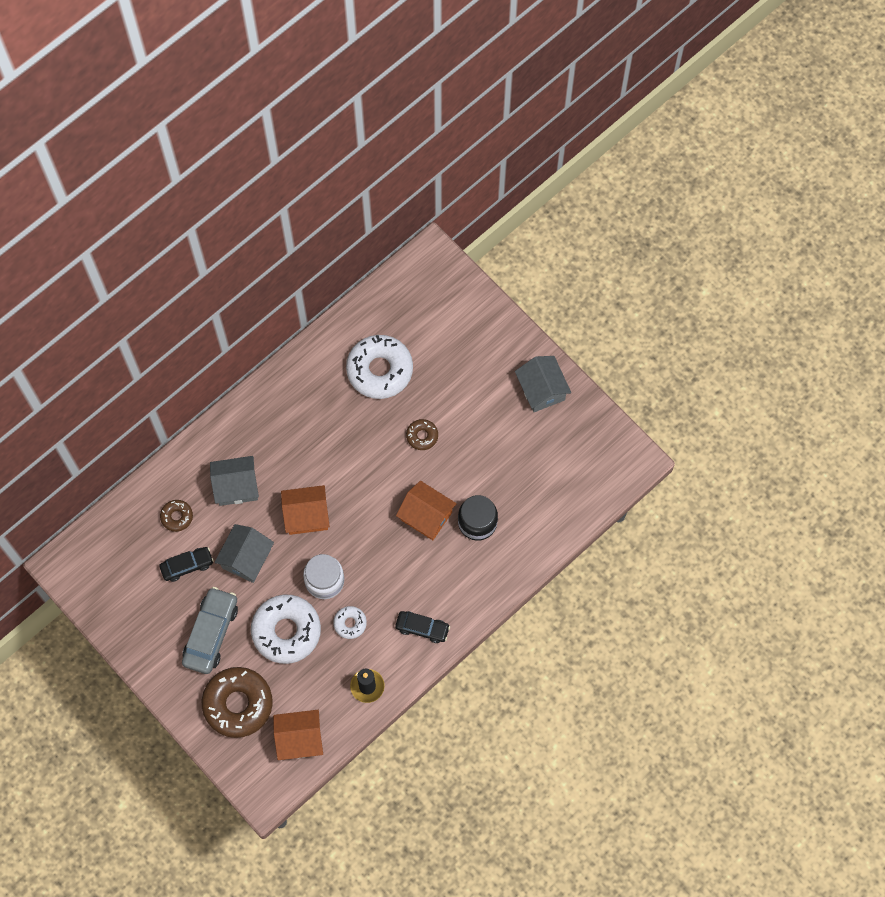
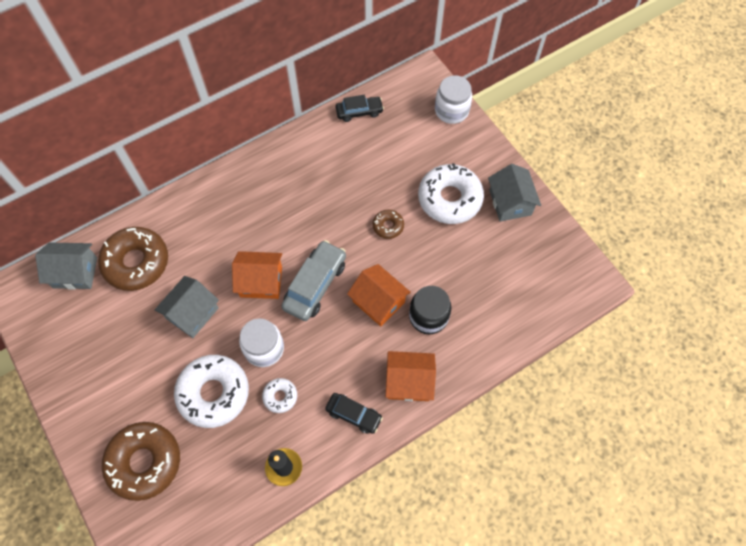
camera: 10 degrees right, 5 degrees down
(177, 517) = (136, 262): brown donut -> brown donut, size x2.09
(187, 566) = (133, 310): black car -> black car (359, 112)
(211, 633) = (137, 382): grey car -> grey car (315, 285)
(236, 486) = (200, 244): grey house -> grey house (75, 272)
(299, 739) = (199, 513): orange house -> orange house (409, 381)
(379, 370) = (359, 162): white donut -> white donut (449, 199)
(467, 294) = (451, 110): none -> white jar

